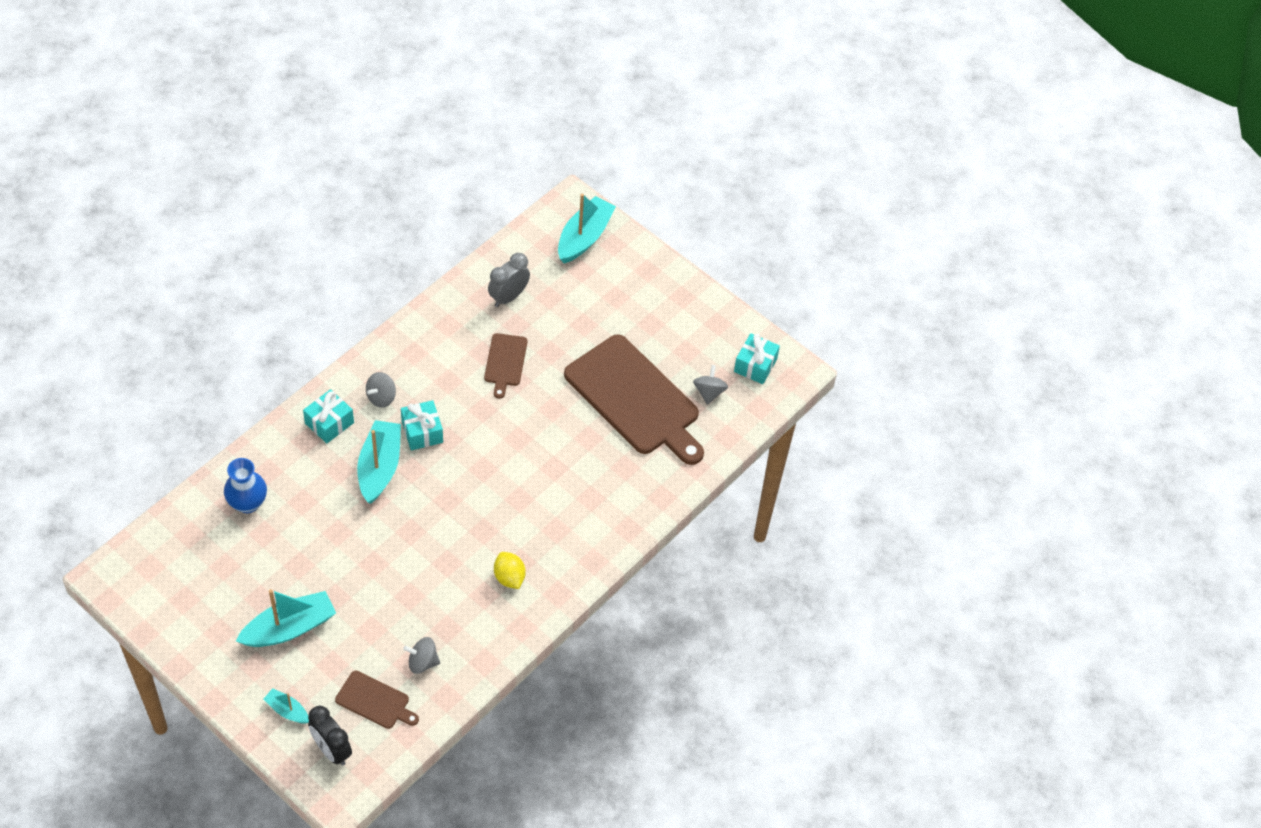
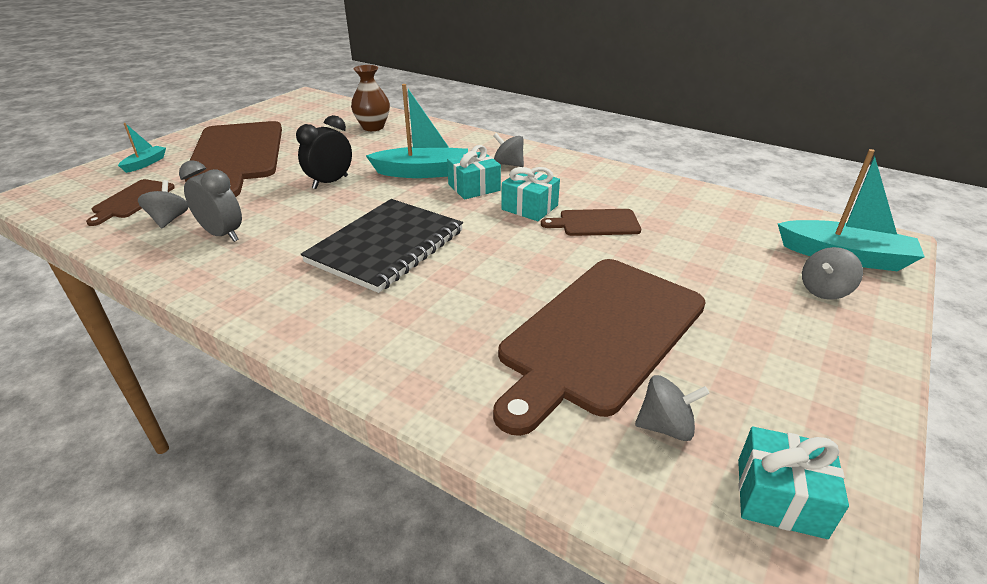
camera: 85 degrees right, 20 degrees down
(248, 503) = (373, 127): blue vase -> brown vase
(289, 628) = (237, 155): turquoise boat -> brown cutting board
(329, 423) = (468, 146): turquoise gift -> turquoise gift (529, 207)
(332, 750) = (86, 186): black clock -> black clock (330, 182)
(506, 503) = (386, 246): none -> black notebook
(508, 297) = (693, 215): grey clock -> grey clock (222, 234)
(509, 577) = (273, 261): yellow lemon -> none
(617, 269) = (824, 290): none -> grey spinning top

